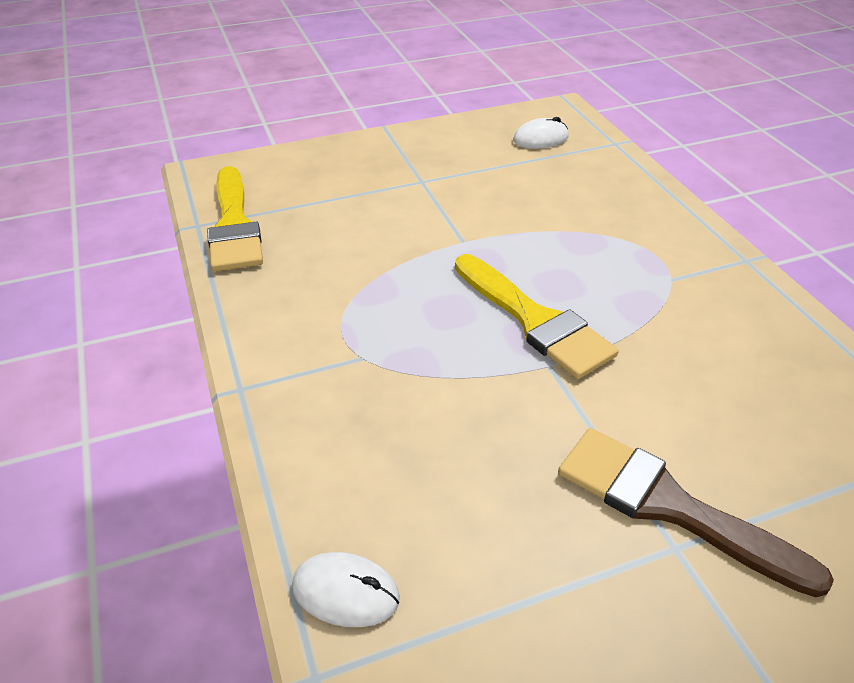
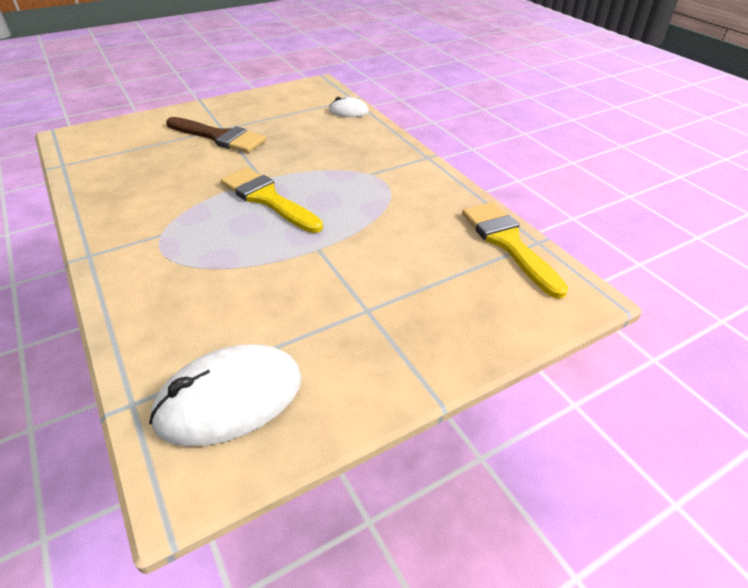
camera: 170 degrees right, 0 degrees up
(540, 138) = (230, 399): white mouse -> white mouse, size x1.95

